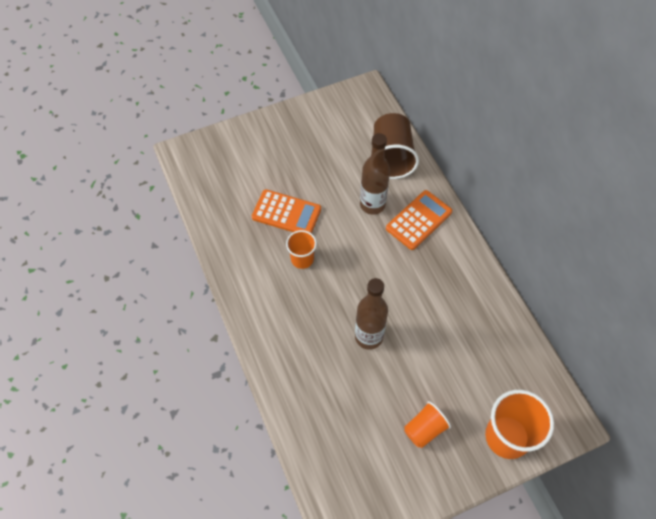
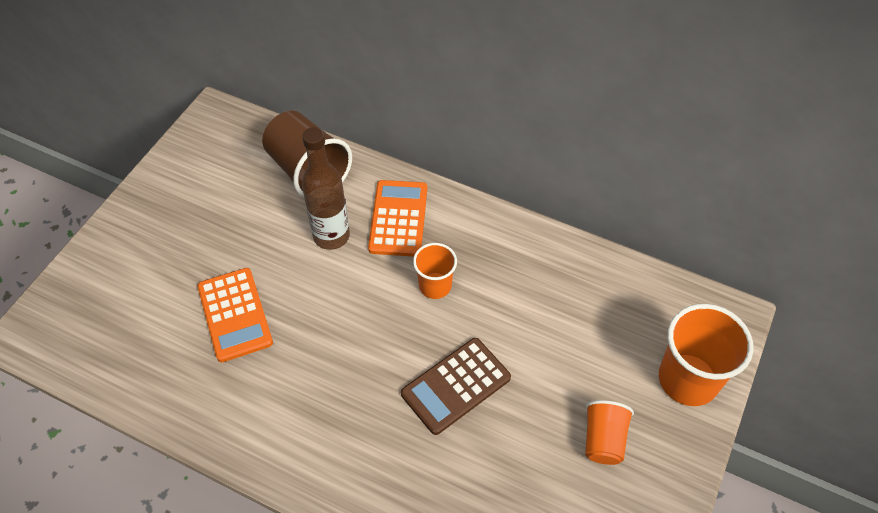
camera: 40 degrees left, 5 degrees down
(286, 213) = (235, 315): orange calculator -> orange calculator turned 90 degrees clockwise
(302, 259) = (300, 354): orange cup -> orange cup (435, 286)
(368, 337) = (456, 386): brown bottle -> brown calculator

